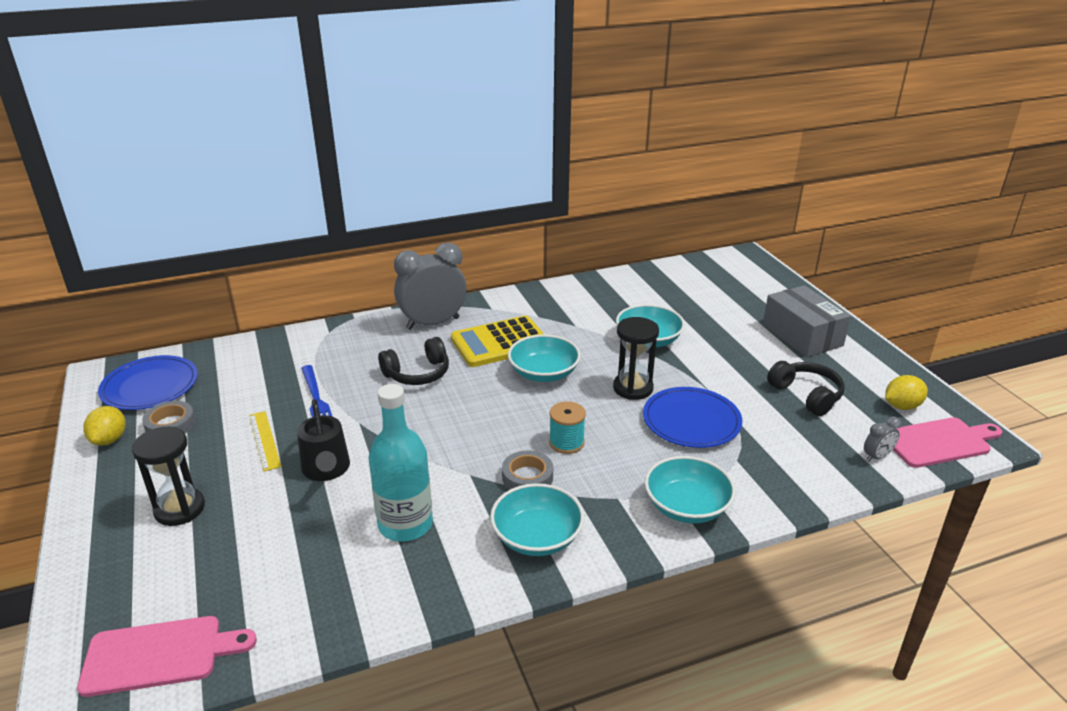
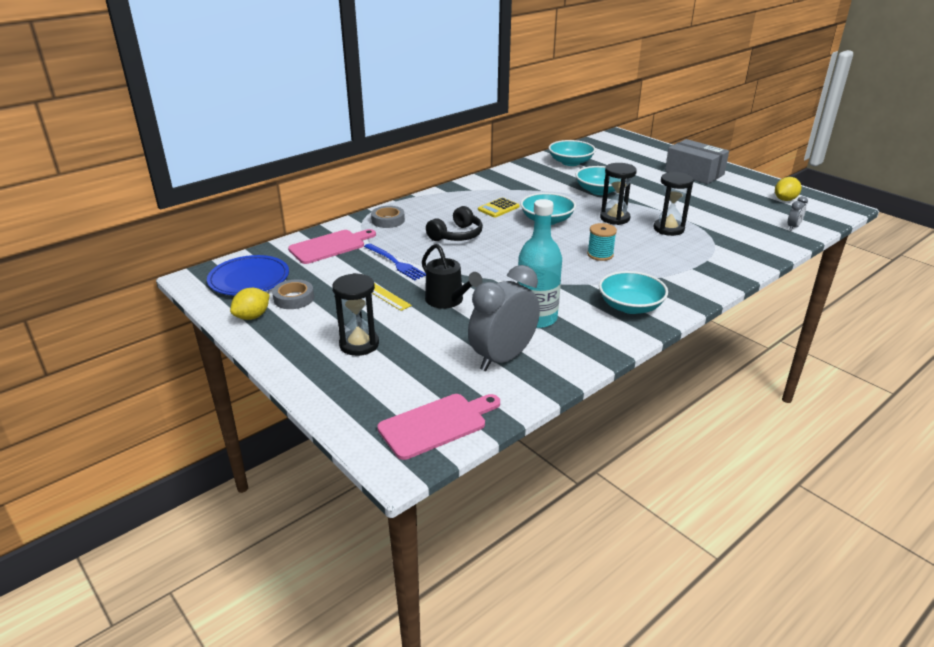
camera: 20 degrees left, 0 degrees up
(109, 440) = (252, 316): yellow lemon -> yellow lemon turned 60 degrees clockwise
(433, 323) = (437, 205): grey clock -> grey clock (503, 358)
(500, 343) = (498, 208): yellow calculator -> yellow calculator, size x0.54
(527, 477) = (593, 277): grey tape -> grey tape (388, 220)
(686, 506) = (707, 272): turquoise bowl -> turquoise bowl (570, 162)
(691, 421) = (668, 229): blue plate -> black hourglass
(806, 395) = (725, 203): black headphones -> none
(939, 442) = (820, 213): pink cutting board -> pink cutting board (330, 246)

